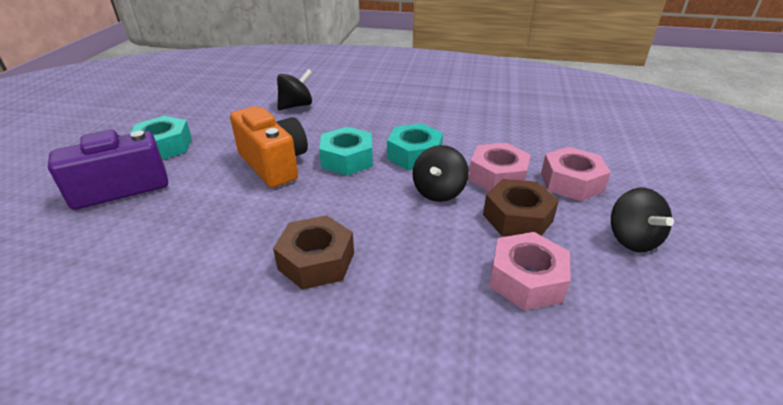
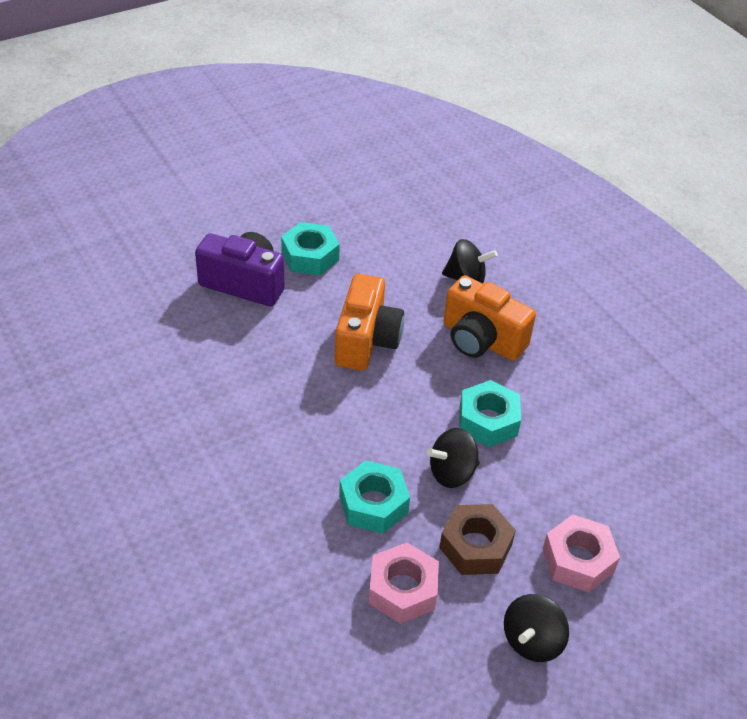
camera: 45 degrees right, 10 degrees up
(316, 261) = (294, 455): brown nut -> none
(347, 159) = (427, 380): turquoise nut -> turquoise nut (373, 504)
(349, 124) = (481, 340): none -> orange camera
(497, 176) = (523, 500): pink nut -> none

